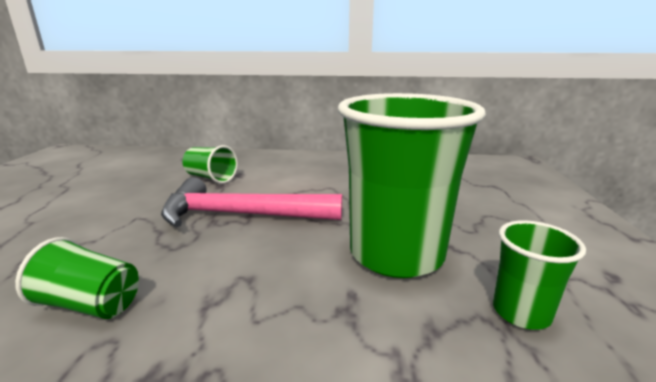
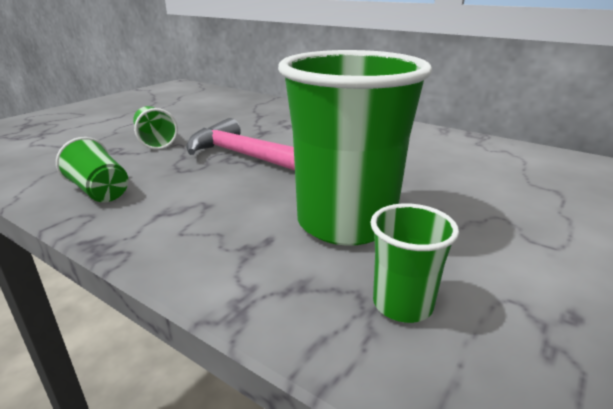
camera: 30 degrees right, 5 degrees up
(211, 178) = (261, 124): green cup -> green cup (155, 141)

